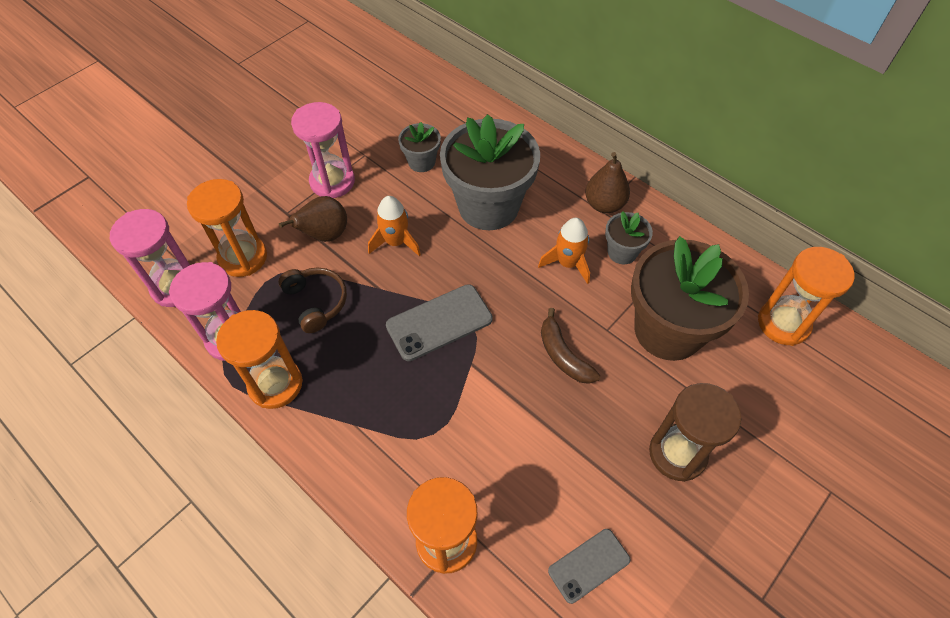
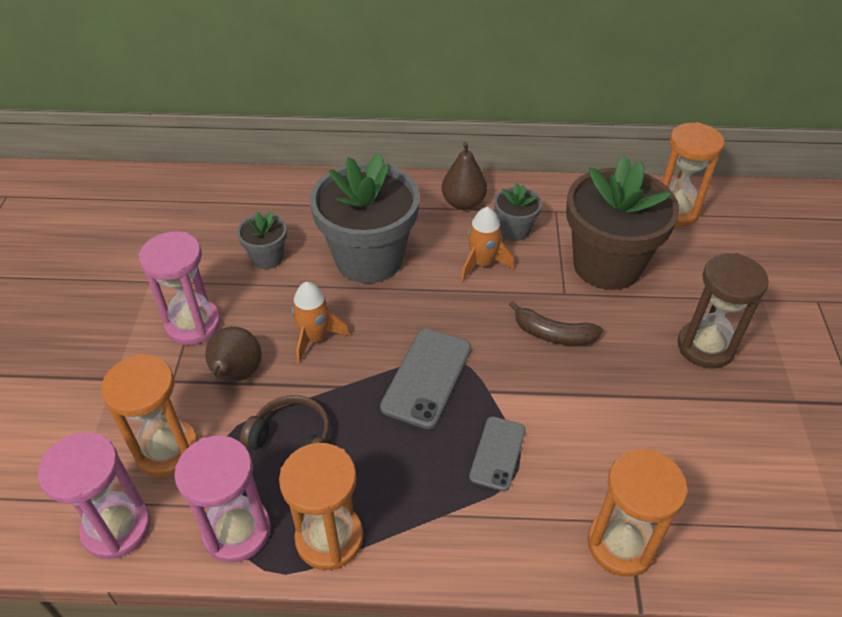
camera: 40 degrees left, 10 degrees down
(589, 565) = (736, 472): grey phone -> grey phone (497, 453)

